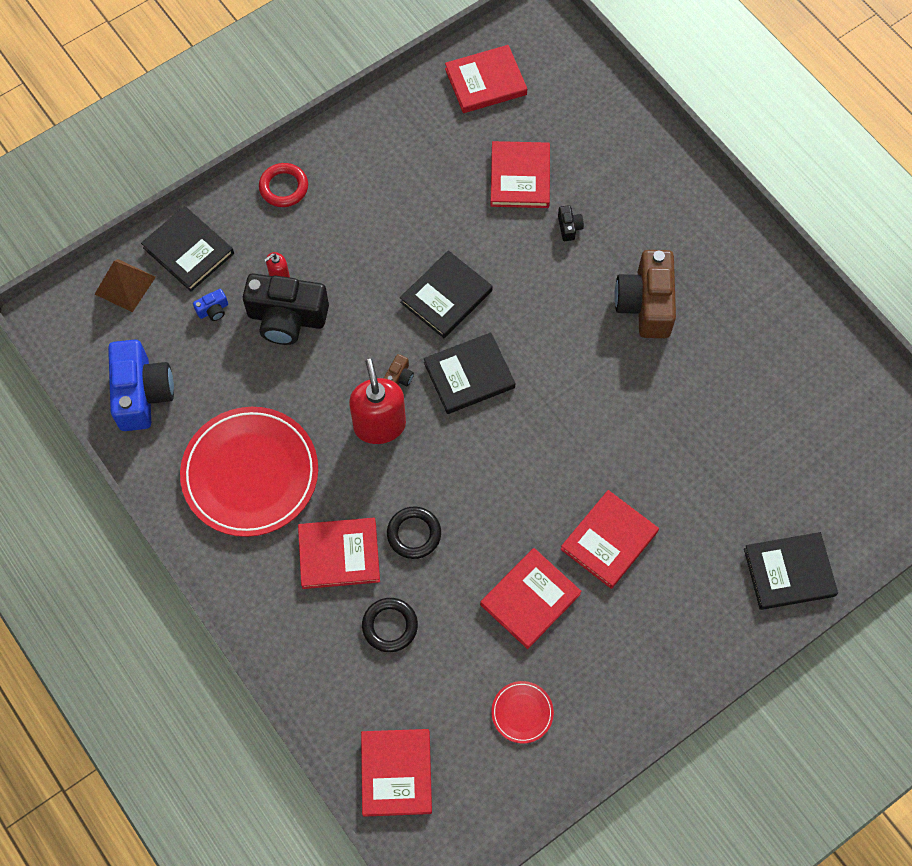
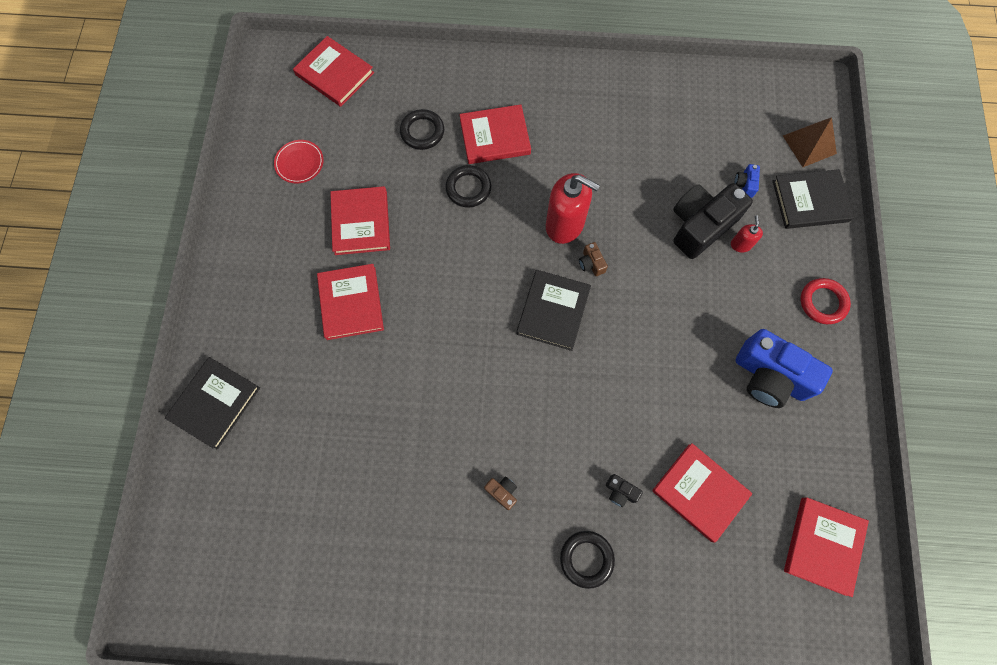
camera: 130 degrees right, 5 degrees up
(142, 393) = (710, 103): blue camera -> blue camera (769, 376)
(250, 474) = (596, 125): red plate -> none
(339, 554) = (495, 137): red book -> red book turned 45 degrees clockwise
(446, 296) = (631, 346): black book -> none
(637, 216) = (586, 559): none -> black ring
(645, 304) = (502, 492): brown camera -> brown camera, size x0.41

